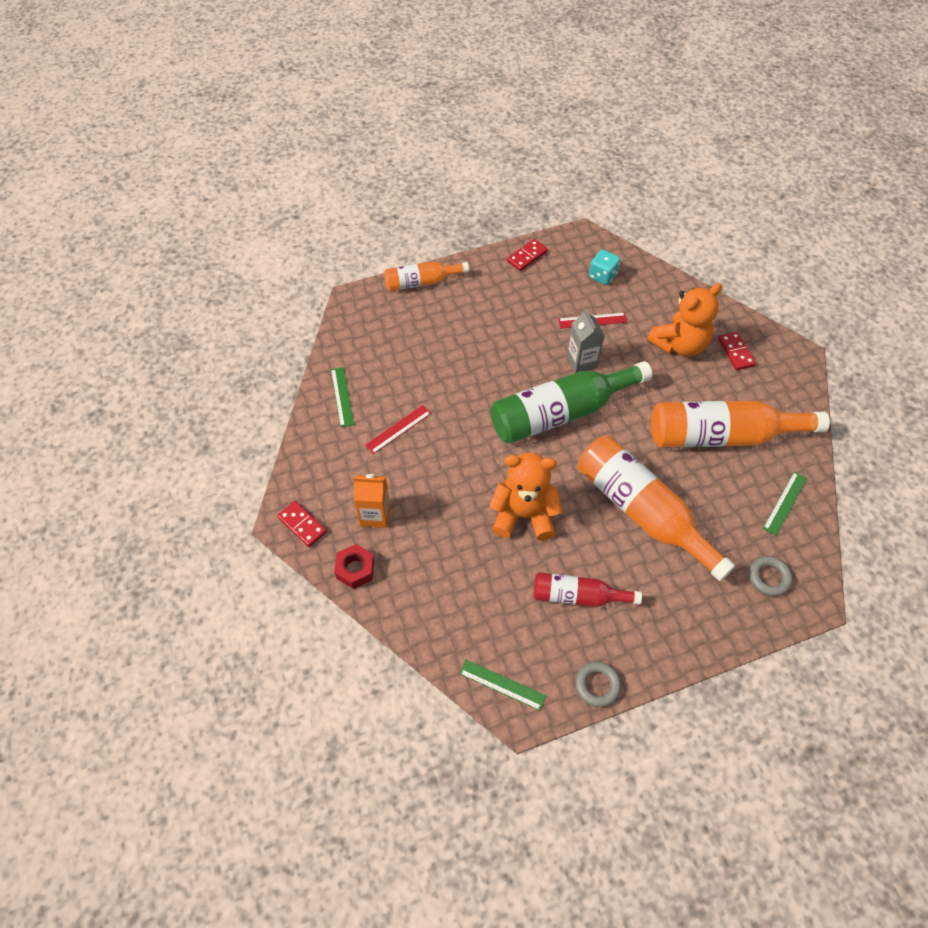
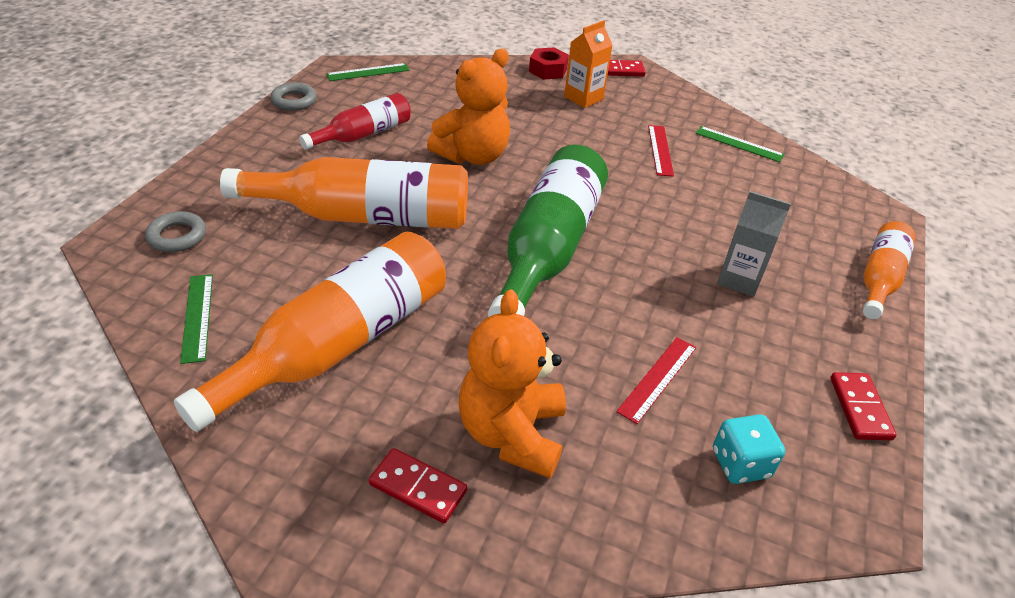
camera: 130 degrees right, 15 degrees down
(581, 361) = (600, 316): grey carton -> grey carton (739, 279)

